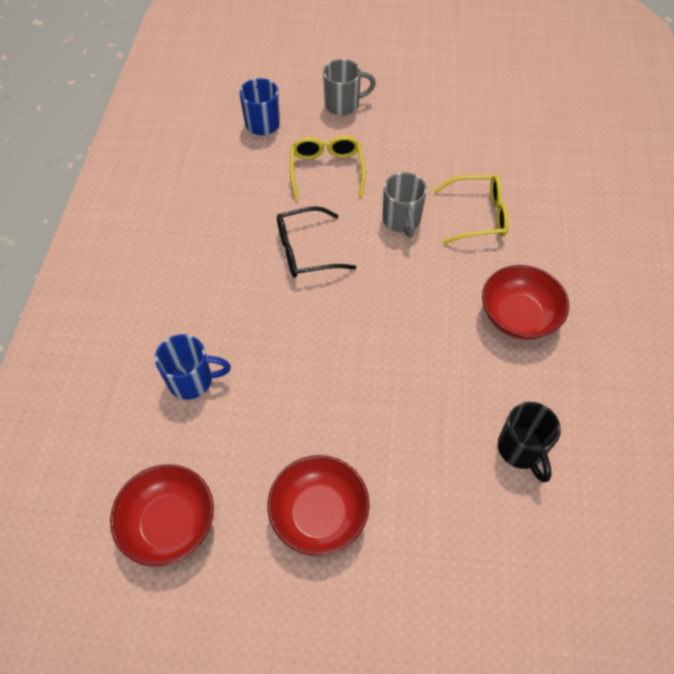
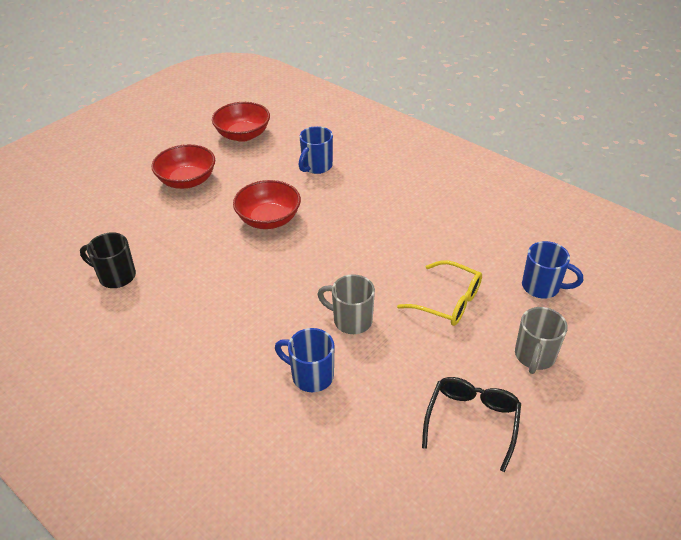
camera: 125 degrees right, 15 degrees down
(306, 251) = (370, 251): black glasses -> black glasses (472, 421)
(478, 216) = (311, 376): yellow glasses -> blue mug
(518, 316) = (196, 337): red bowl -> red bowl (268, 219)

